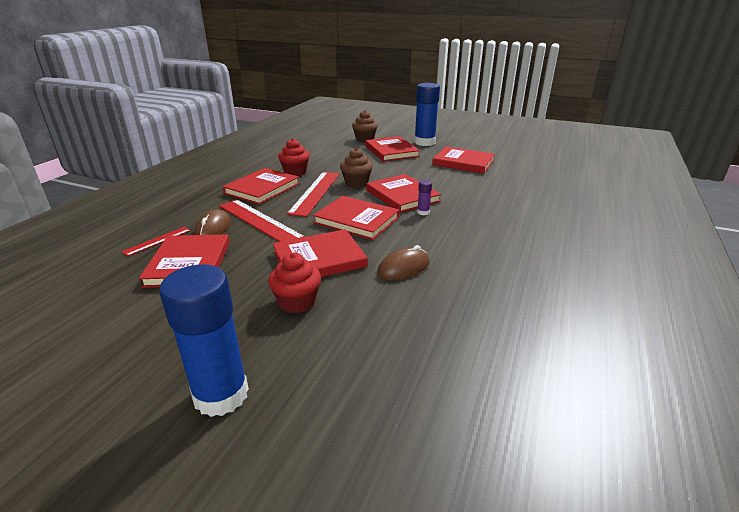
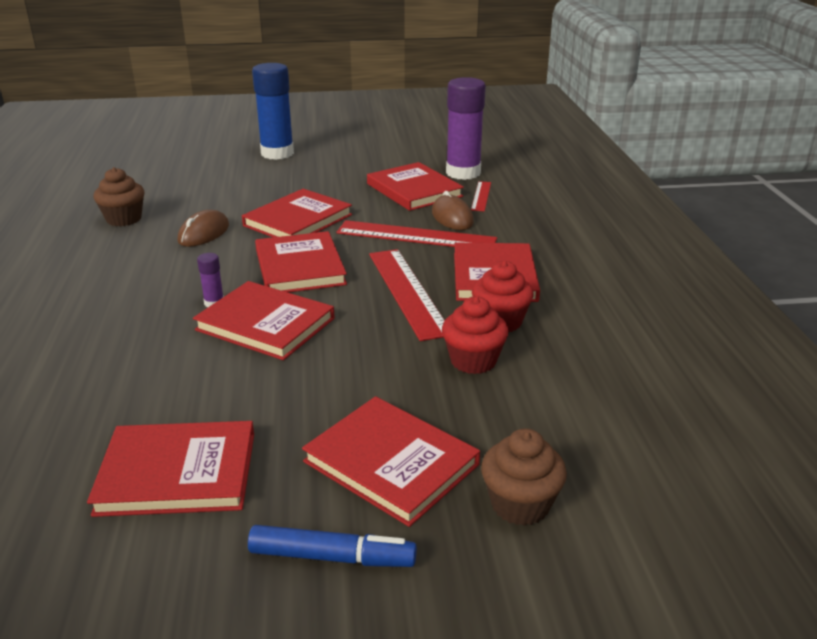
camera: 150 degrees right, 0 degrees up
(113, 272) = (463, 173): none -> purple glue stick
(297, 302) = (281, 191): red cupcake -> red cupcake (473, 361)
(356, 183) = (365, 329): brown cupcake -> brown cupcake (124, 219)
(356, 220) = (300, 267): red book -> red book turned 75 degrees clockwise
(424, 142) = (332, 557): blue glue stick -> blue marker

